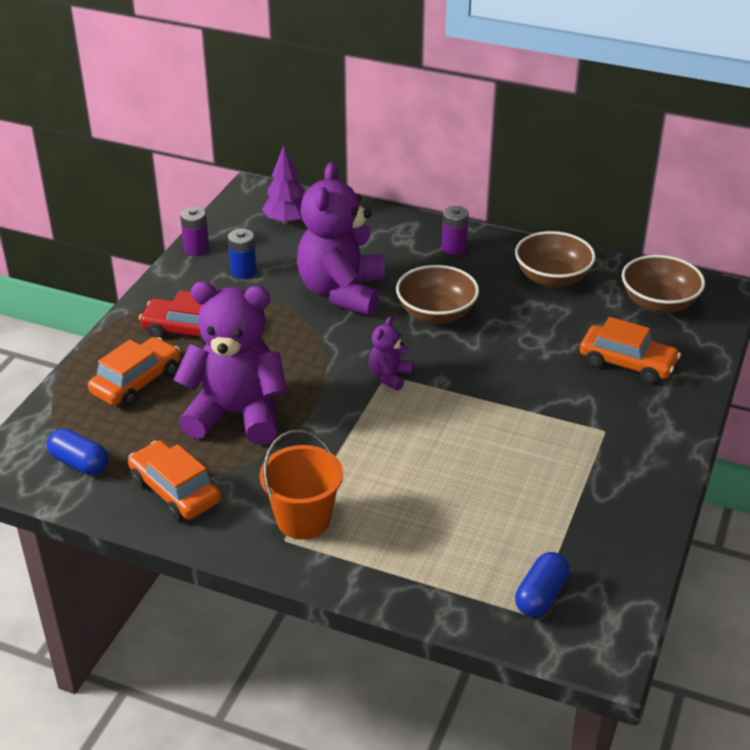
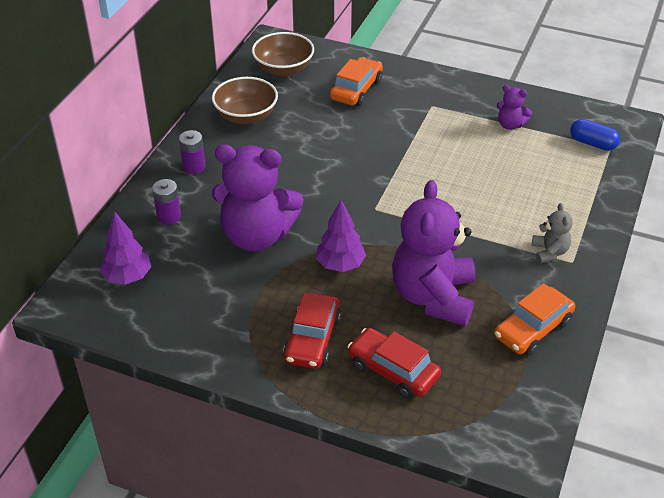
camera: 90 degrees left, 5 degrees up
(79, 463) = (510, 398): blue capsule -> none
(136, 382) = (393, 370): orange car -> red car
(196, 249) = (169, 345): purple battery -> purple battery (169, 217)
(243, 272) = (216, 305): blue battery -> none
(293, 348) = (340, 265): none -> purple tree
(303, 519) = (549, 252): orange bucket -> grey teddy bear
(389, 376) = (377, 207): purple teddy bear -> purple teddy bear (510, 125)
(436, 314) = (292, 180): brown bowl -> none

